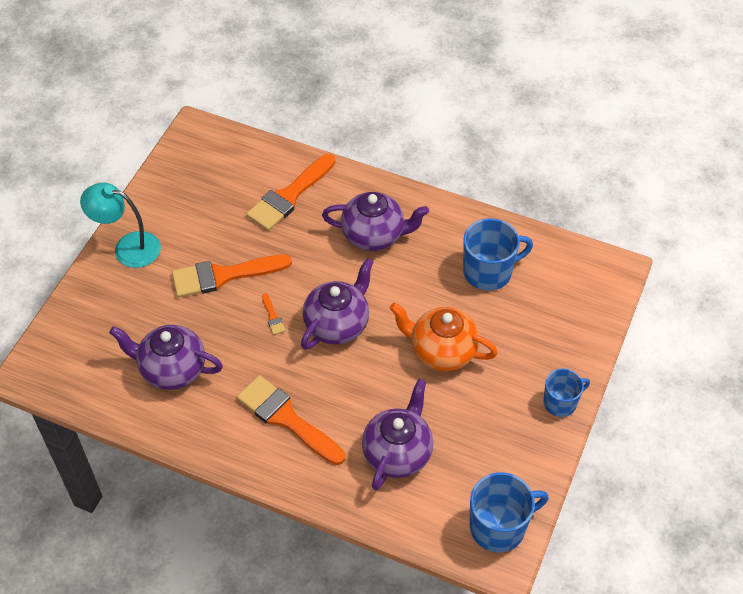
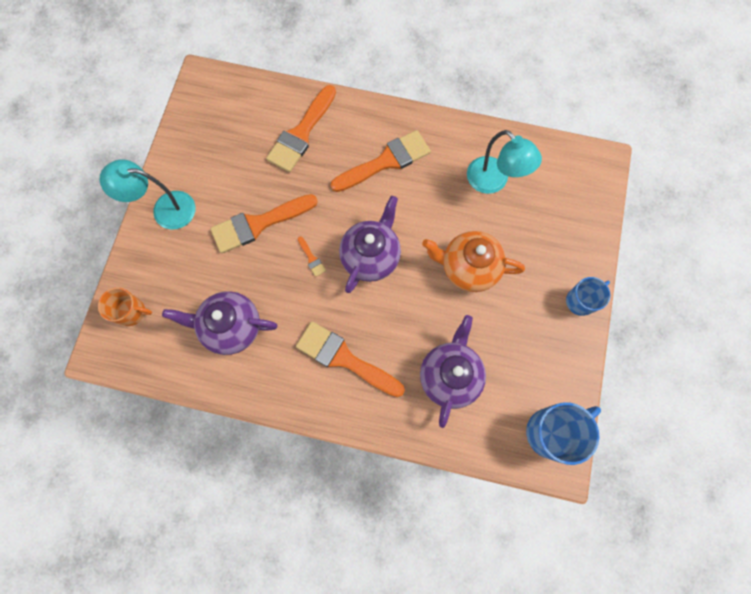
camera: 10 degrees left, 20 degrees up
(70, 339) = (132, 312): none -> orange mug
(374, 235) = (386, 161): purple teapot -> orange brush
(489, 271) = (493, 181): blue mug -> turquoise lamp

